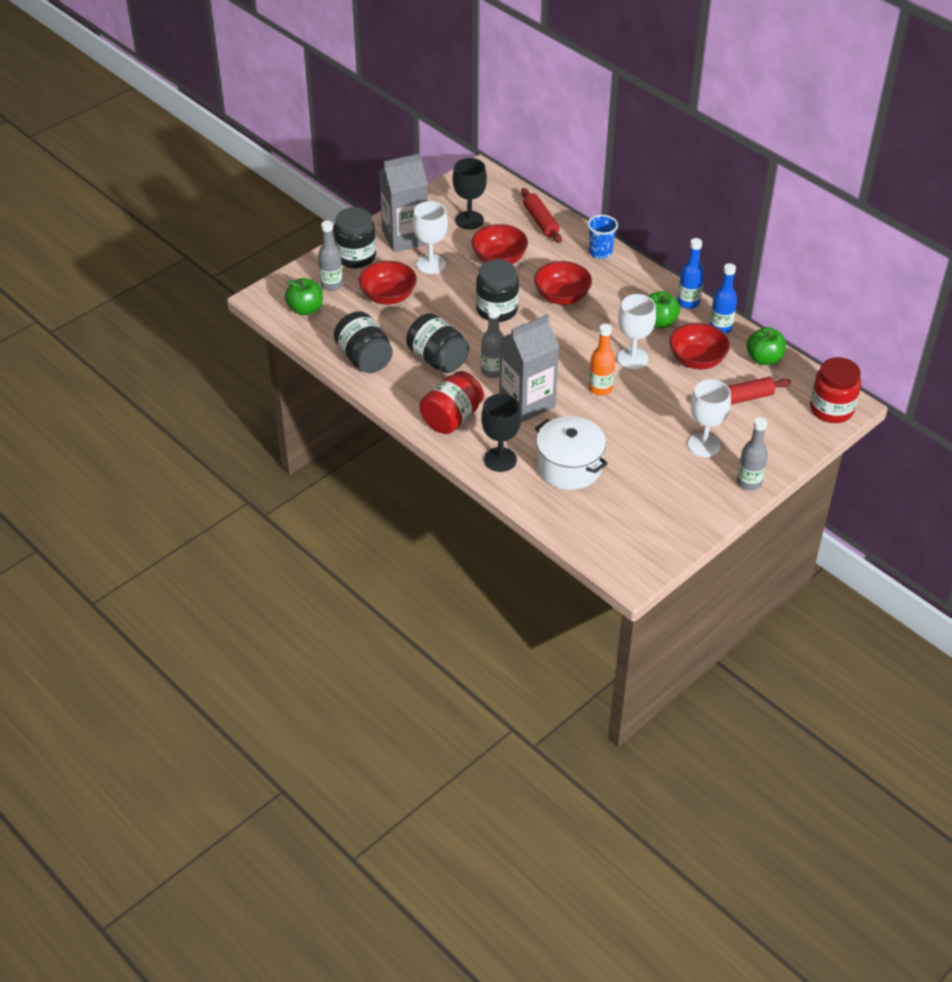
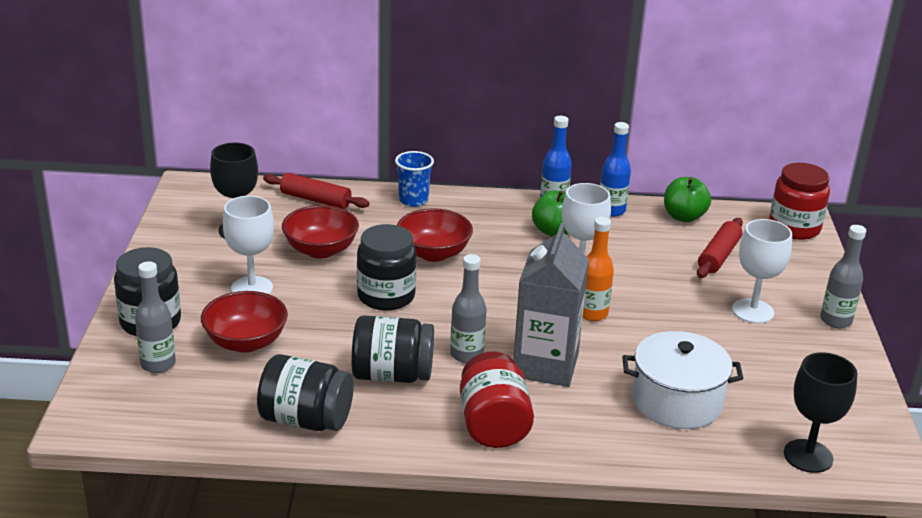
camera: 45 degrees left, 15 degrees down
(305, 309) = (158, 406): green apple -> none
(405, 237) = (185, 277): grey carton -> none
(500, 459) = (603, 436): black goblet -> black goblet (808, 456)
(697, 360) = (634, 245): red bowl -> none

